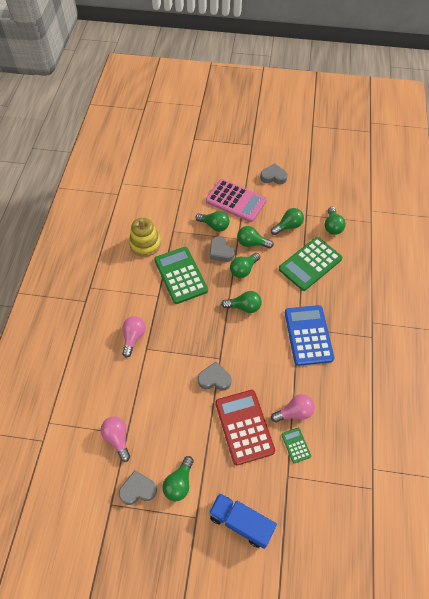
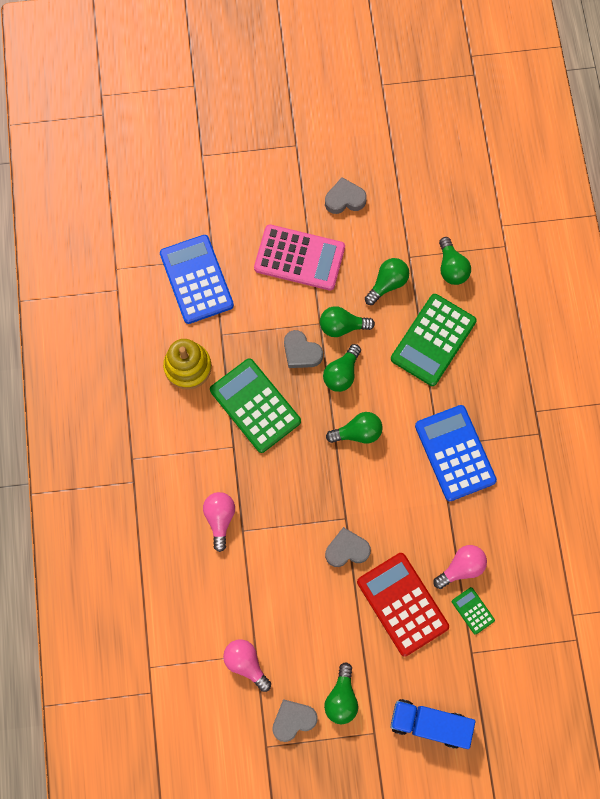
camera: 15 degrees left, 15 degrees up
(168, 199) = (196, 279): none -> blue calculator
(214, 225) = (279, 310): green light bulb -> none

